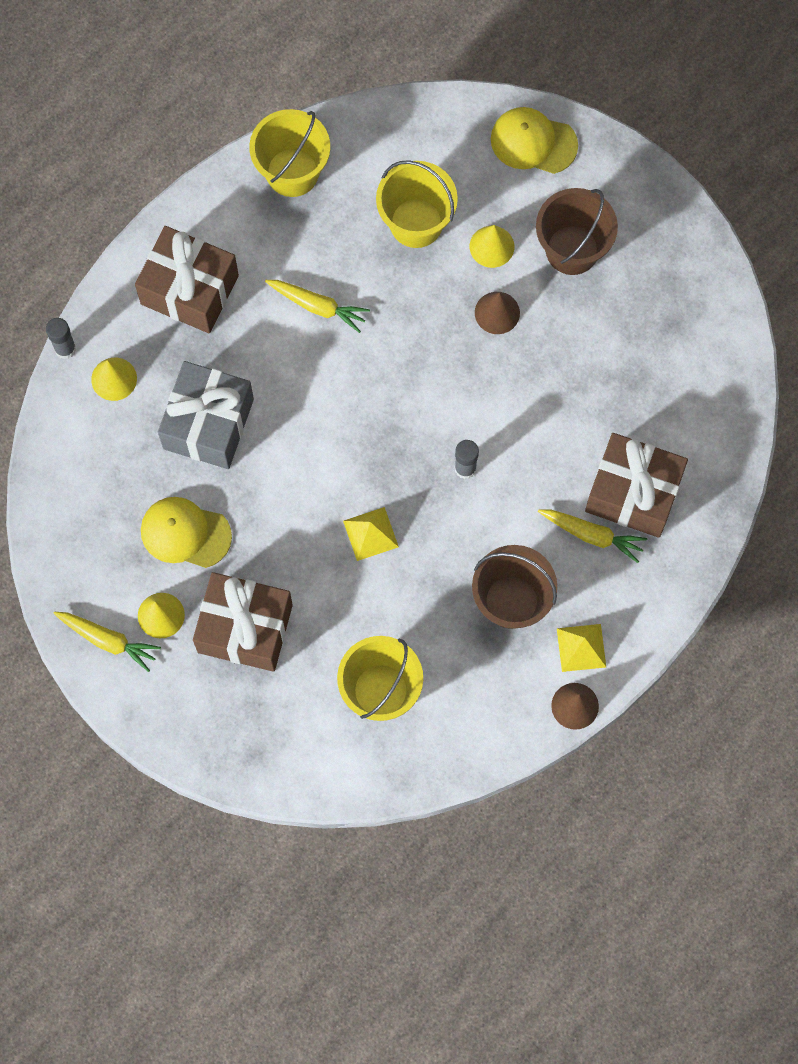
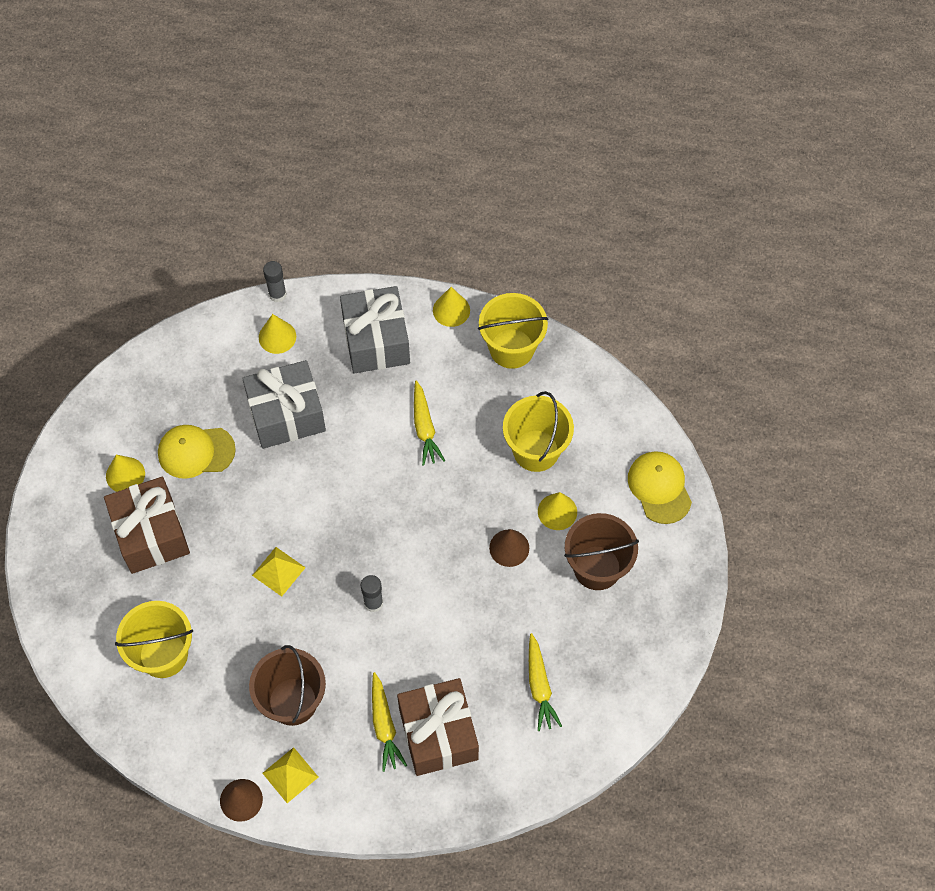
camera: 55 degrees right, 10 degrees down
(108, 640) = (85, 454): yellow carrot -> yellow carrot (539, 686)
(185, 533) = (196, 452): yellow cap -> yellow cap turned 75 degrees counterclockwise
(189, 290) = (376, 341): brown gift -> grey gift
(208, 199) = (451, 310): none -> yellow cone

